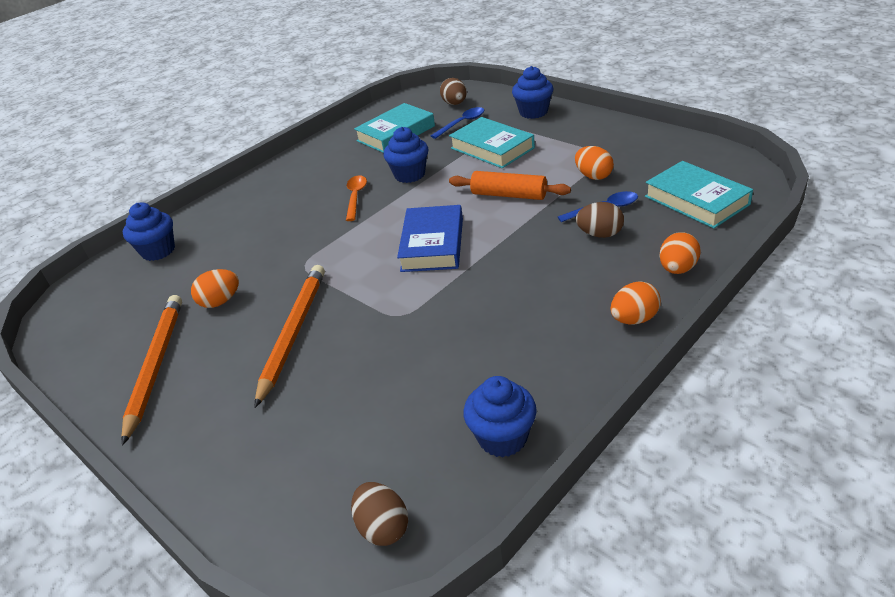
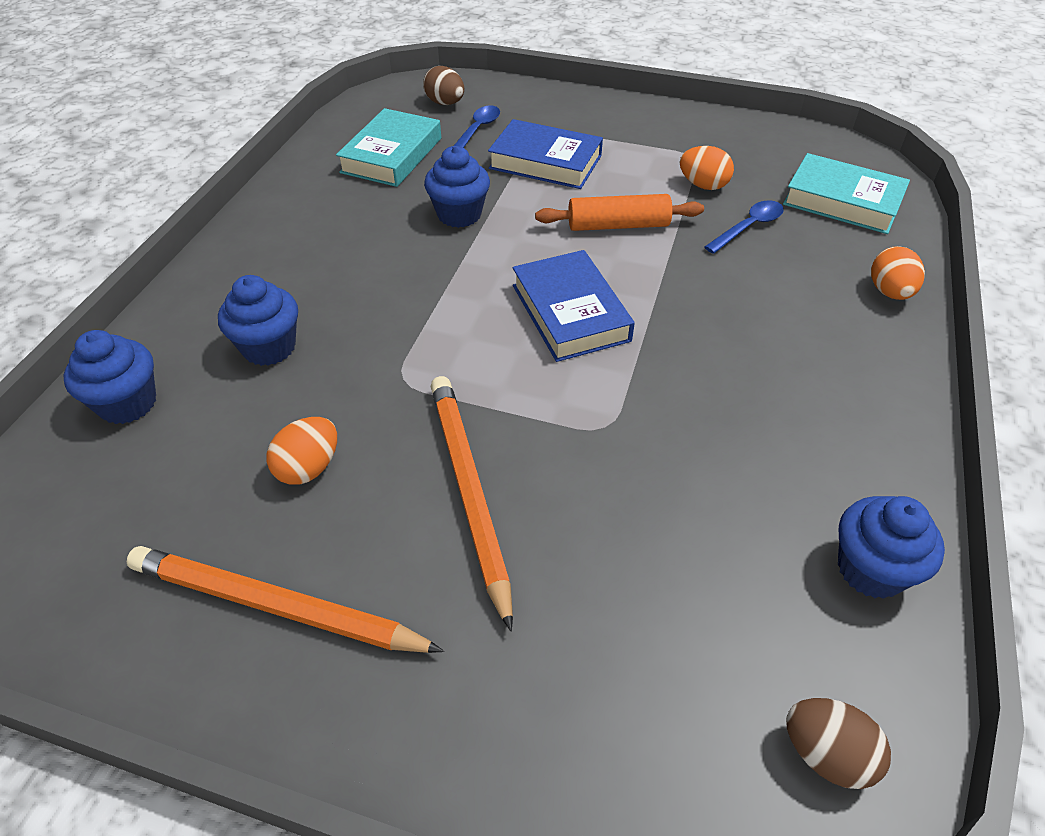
camera: 30 degrees left, 10 degrees up
(156, 366) = (276, 606): orange pencil -> orange pencil turned 45 degrees counterclockwise
(356, 197) = (404, 259): orange spoon -> none
(492, 148) = (545, 162): turquoise book -> blue book
(533, 112) = (562, 106): blue cupcake -> blue cupcake (269, 347)
(600, 234) = (770, 262): brown egg -> none
(634, 319) = (893, 367): orange egg -> none

